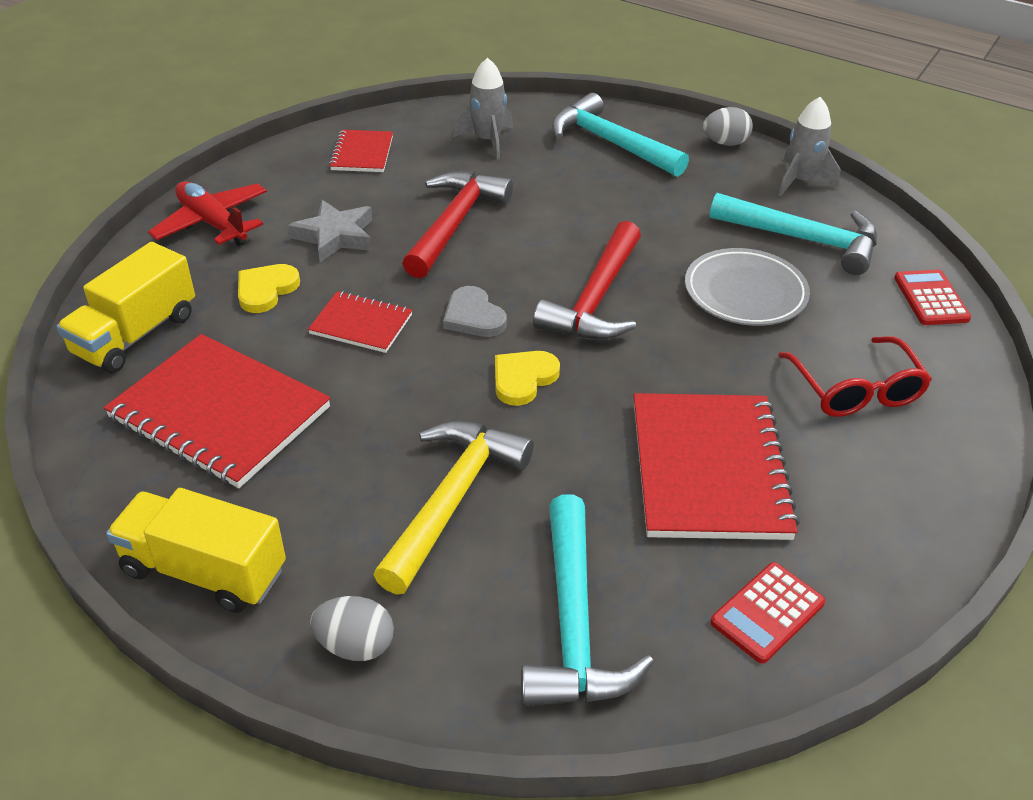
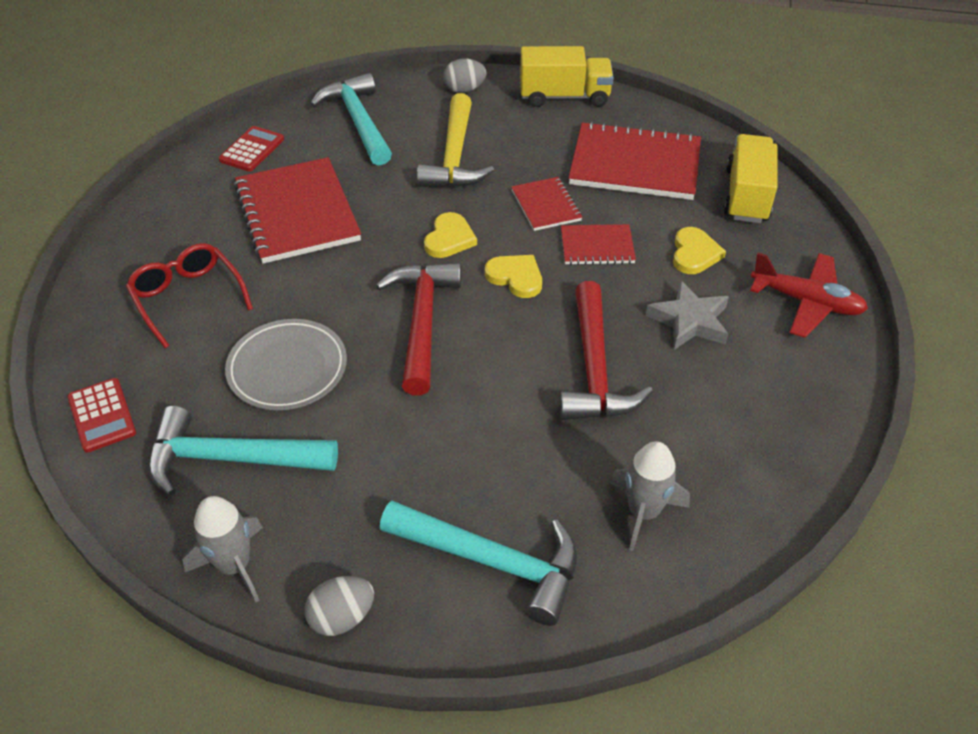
camera: 160 degrees right, 5 degrees up
(362, 153) = (762, 439): red notebook -> red notebook (546, 205)
(473, 316) = (515, 277): grey heart -> yellow heart

